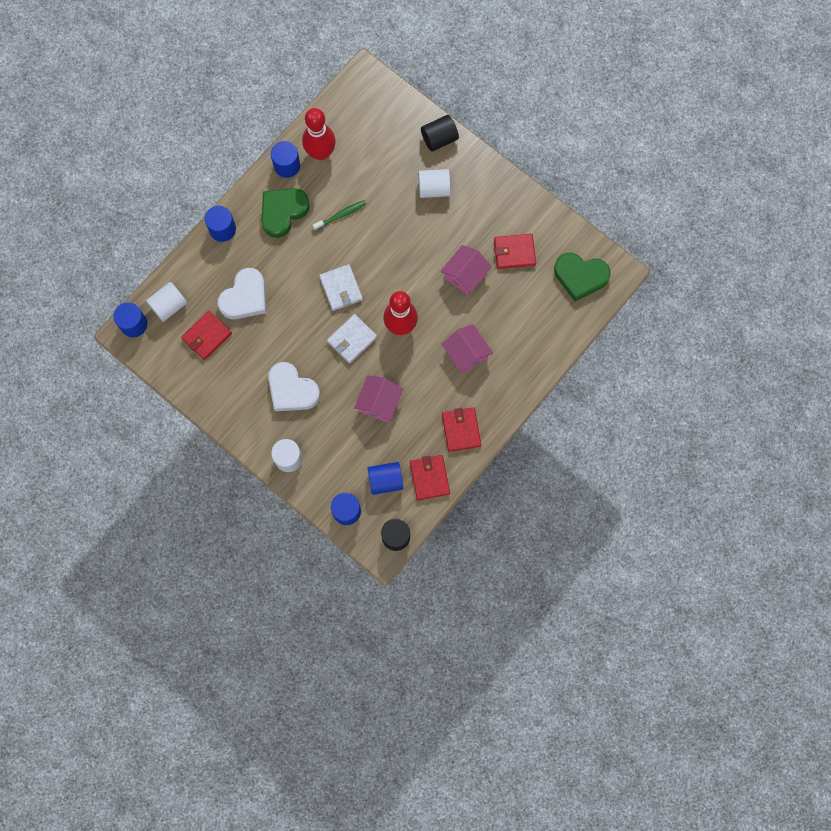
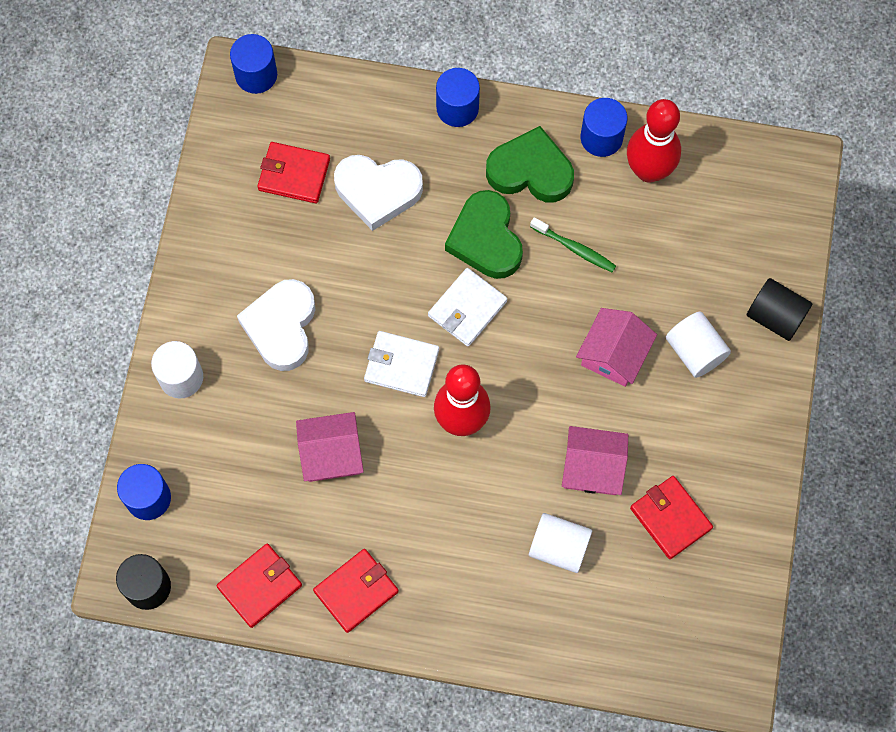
camera: 60 degrees right, 5 degrees down
(169, 306) = (308, 103): white cylinder -> white cylinder (559, 547)
(385, 480) = (222, 526): blue cylinder -> none
(466, 353) = (475, 534): pink house -> pink house (614, 354)
(580, 277) = (693, 636): green heart -> green heart (486, 239)

